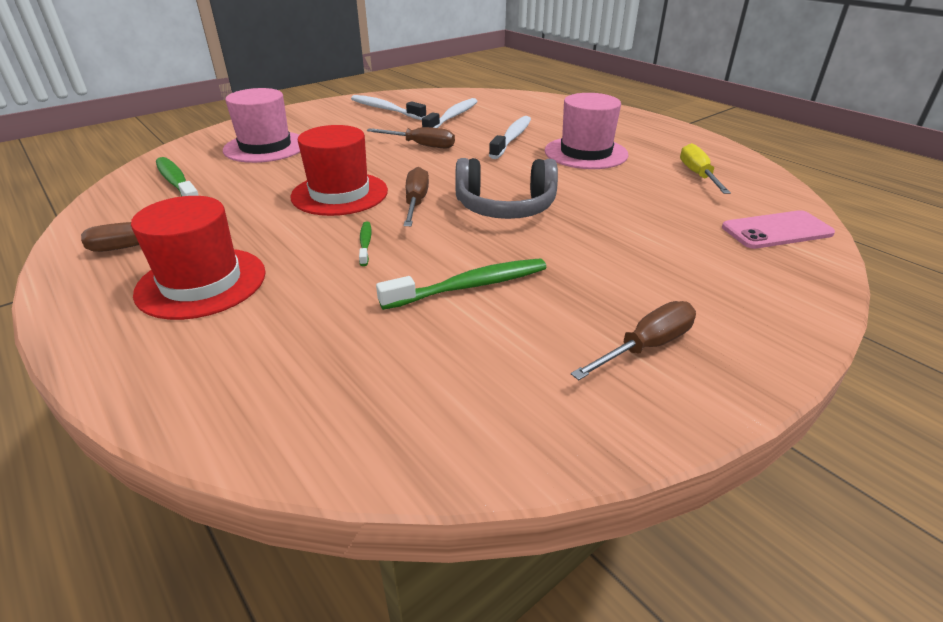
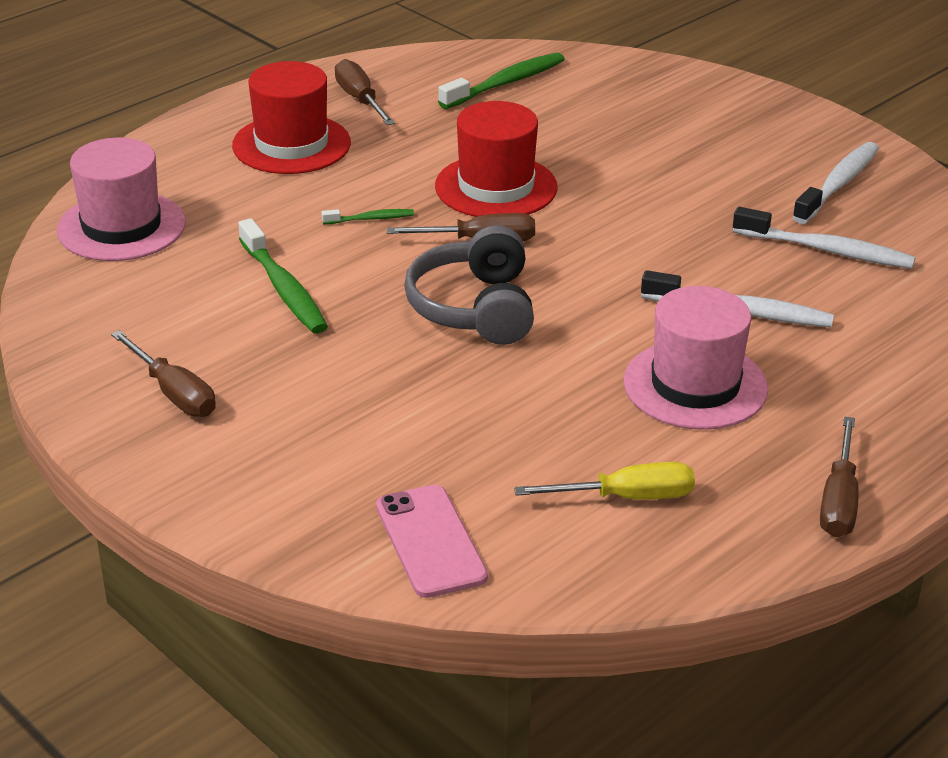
camera: 85 degrees right, 0 degrees up
(265, 147) = (635, 113): pink hat -> pink hat (121, 227)
(421, 145) = (680, 230): brown screwdriver -> brown screwdriver (839, 500)

